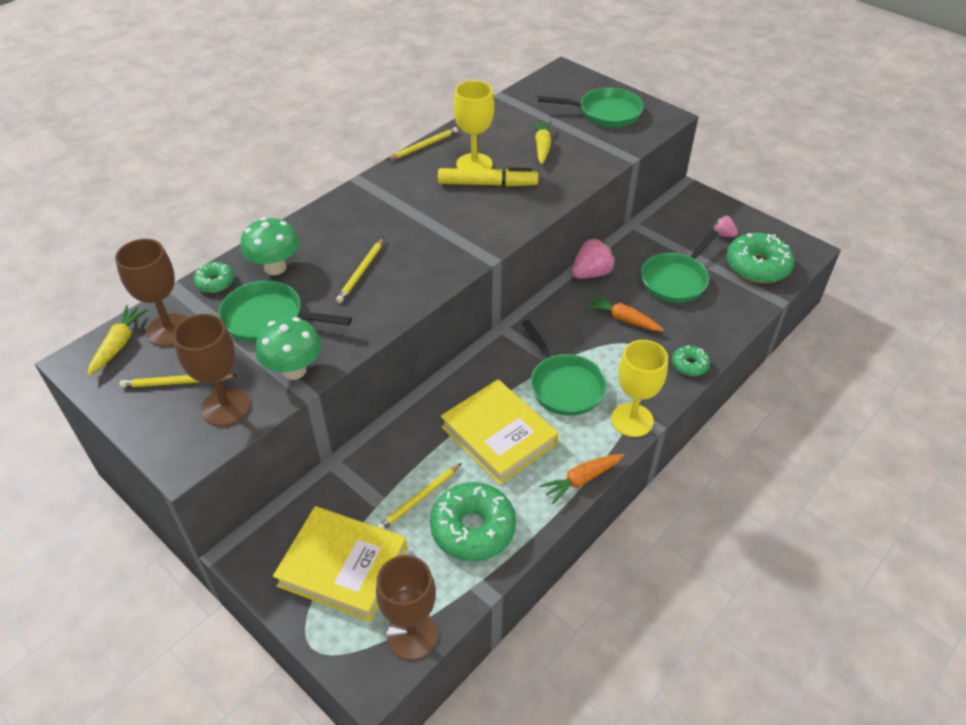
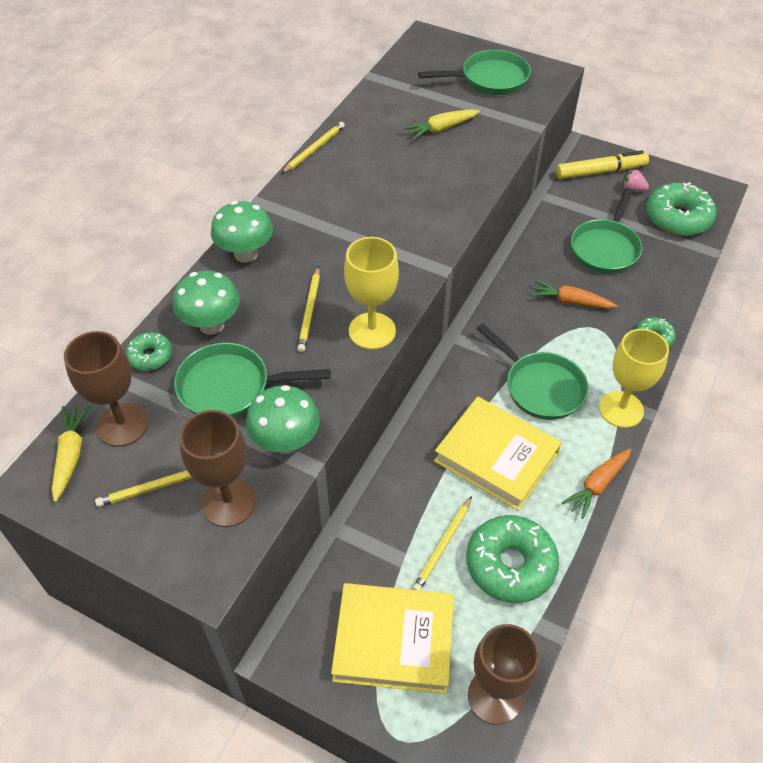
camera: 15 degrees left, 5 degrees up
(328, 218) = (246, 254): none -> green mushroom
(474, 164) = (378, 162): yellow goblet -> yellow goblet (372, 331)
(487, 184) = (401, 182): yellow marker -> yellow marker (600, 171)
(542, 146) = (441, 129): yellow carrot -> yellow carrot turned 105 degrees counterclockwise
(591, 273) = (519, 257): pink strawberry -> none

